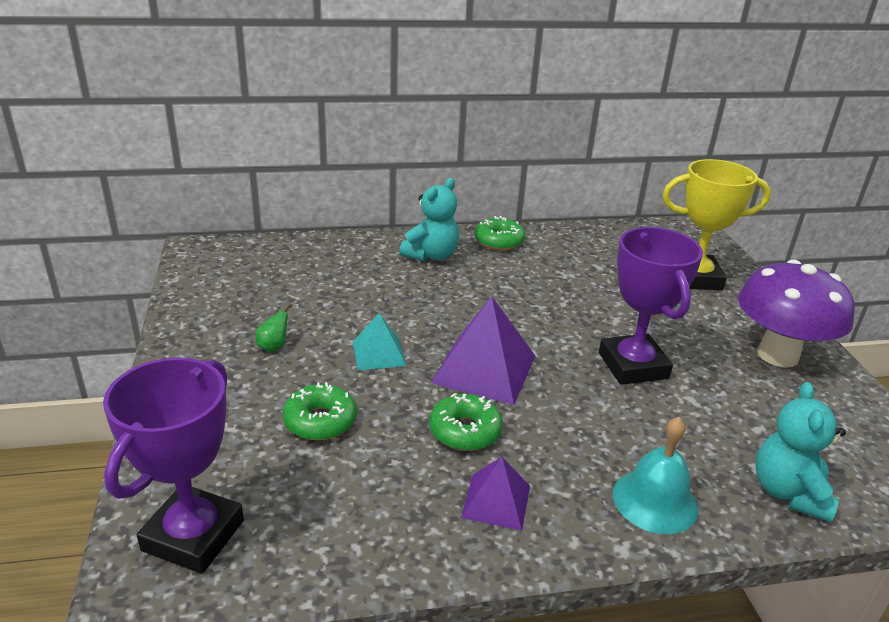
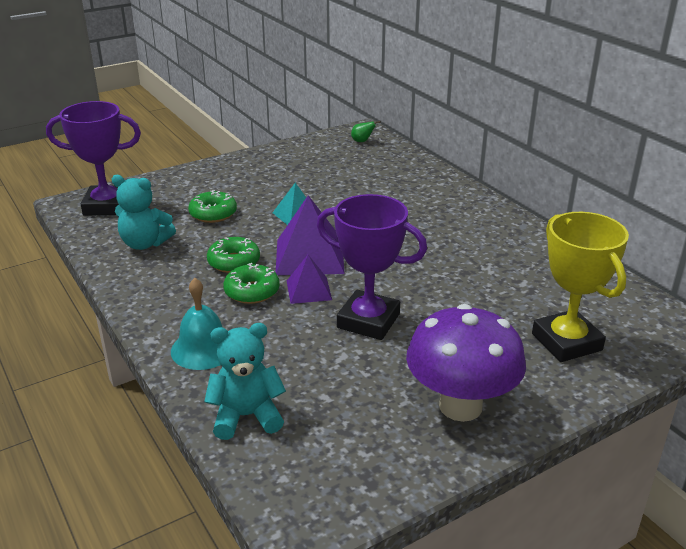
camera: 70 degrees right, 0 degrees up
(274, 346) = (275, 181): green pear -> green pear (362, 141)
(431, 255) = (448, 204): turquoise teddy bear -> turquoise teddy bear (145, 243)
(496, 501) = (172, 286): purple pyramid -> purple pyramid (309, 290)
(499, 241) = (509, 227): green donut -> green donut (252, 291)
(633, 366) = (368, 321): purple trophy -> purple trophy turned 60 degrees clockwise

